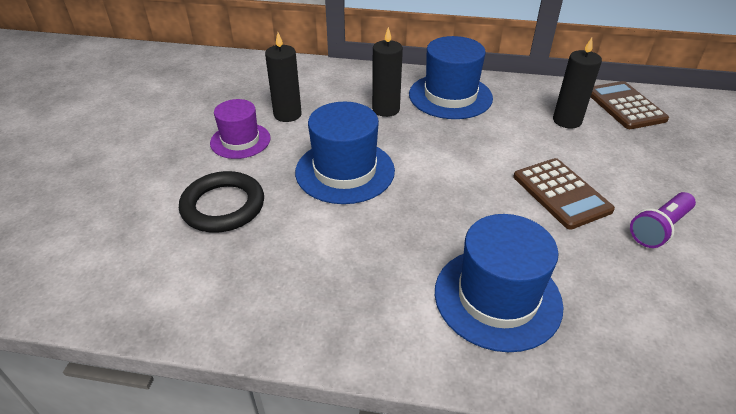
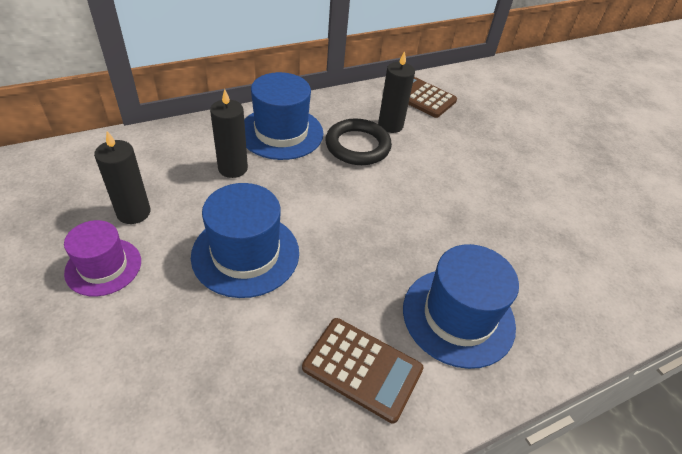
camera: 40 degrees left, 5 degrees up
(223, 206) = (149, 355): black ring -> black ring (357, 146)
(561, 193) = (434, 197): brown calculator -> brown calculator (362, 368)
(659, 228) = (513, 199): purple flashlight -> none

